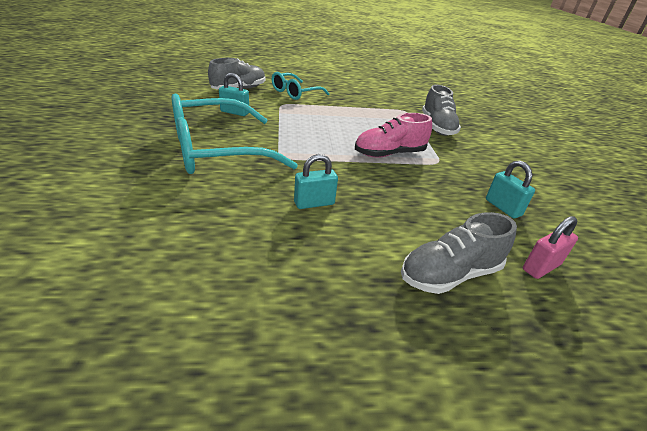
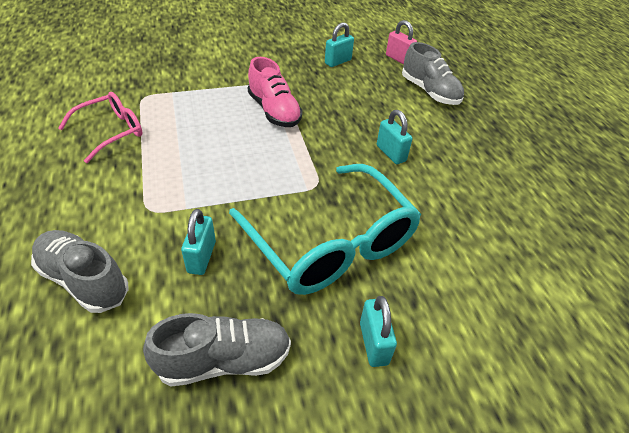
camera: 100 degrees left, 10 degrees up
(123, 149) = (373, 343): none -> turquoise padlock
(295, 93) = (93, 202): turquoise glasses -> none
(362, 100) = (111, 131): none -> pink glasses
(437, 127) = (190, 77): grey shoe -> grey shoe (224, 360)

